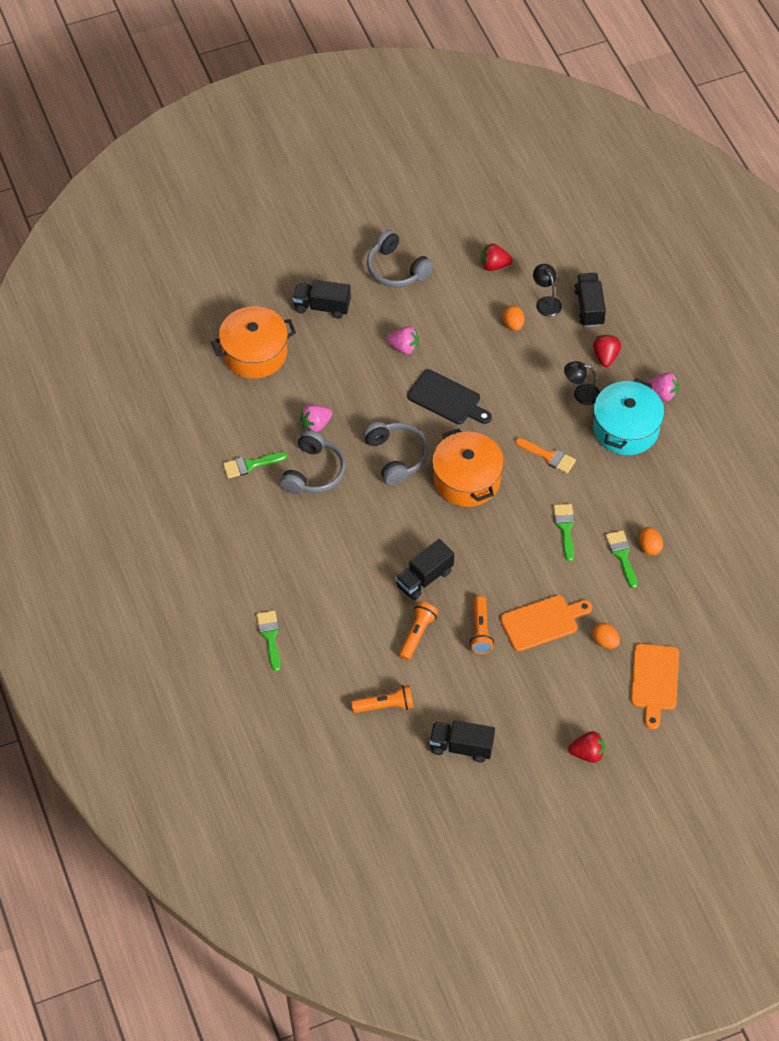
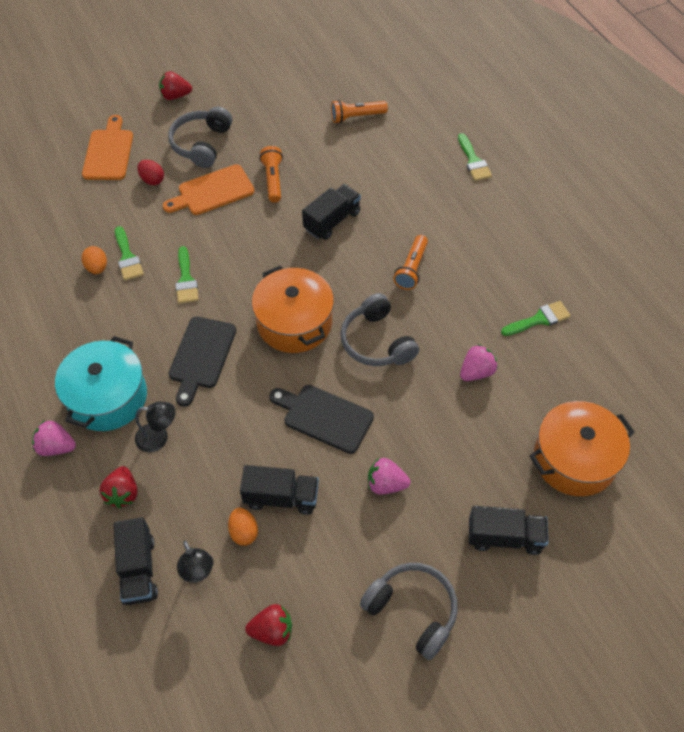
camera: 175 degrees right, 0 degrees up
(313, 472) = (467, 317): grey headphones -> grey headphones (202, 144)
(417, 634) = (333, 173): orange flashlight -> orange flashlight (411, 269)
(461, 747) = (286, 93): black truck -> black truck (281, 497)
(548, 456) = (201, 356): orange brush -> black cutting board
(605, 641) = (152, 180): orange egg -> red egg

